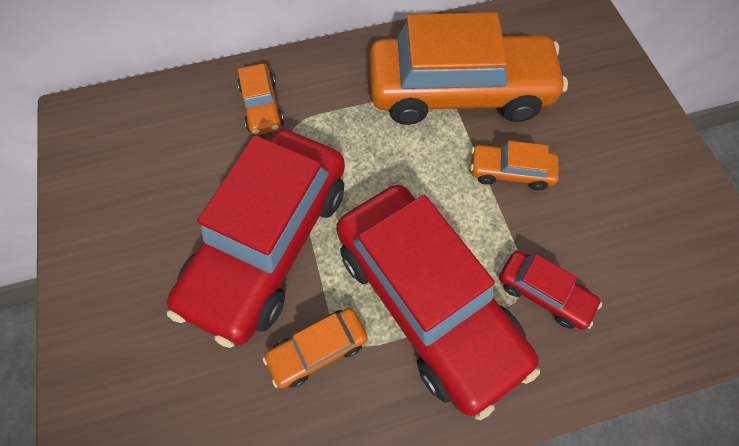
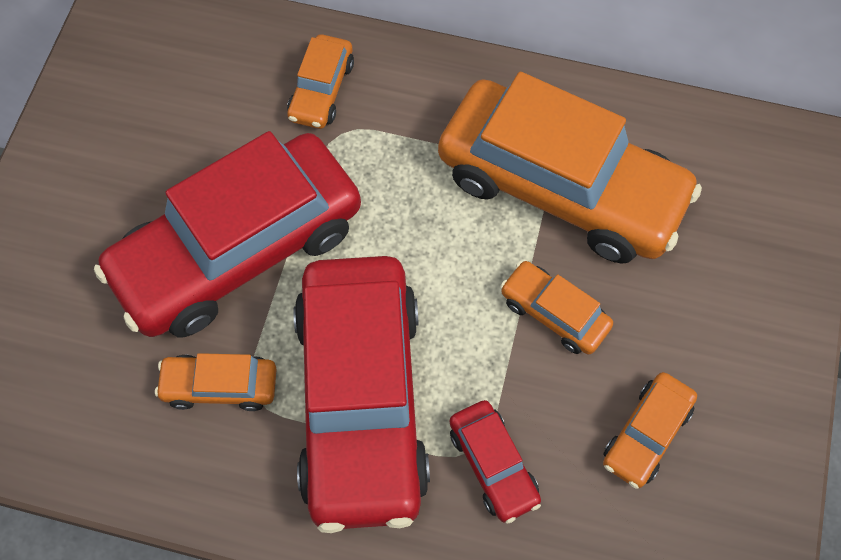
camera: 30 degrees right, 0 degrees up
(619, 217) = (646, 434): none -> orange car

